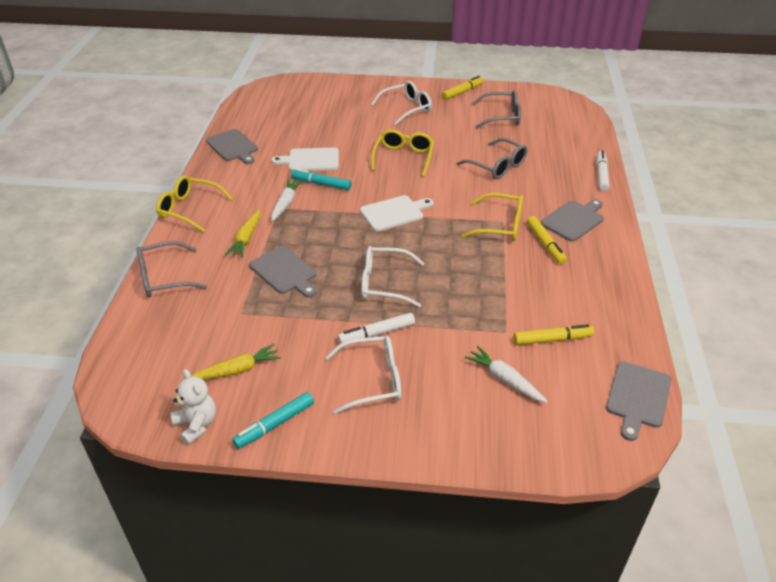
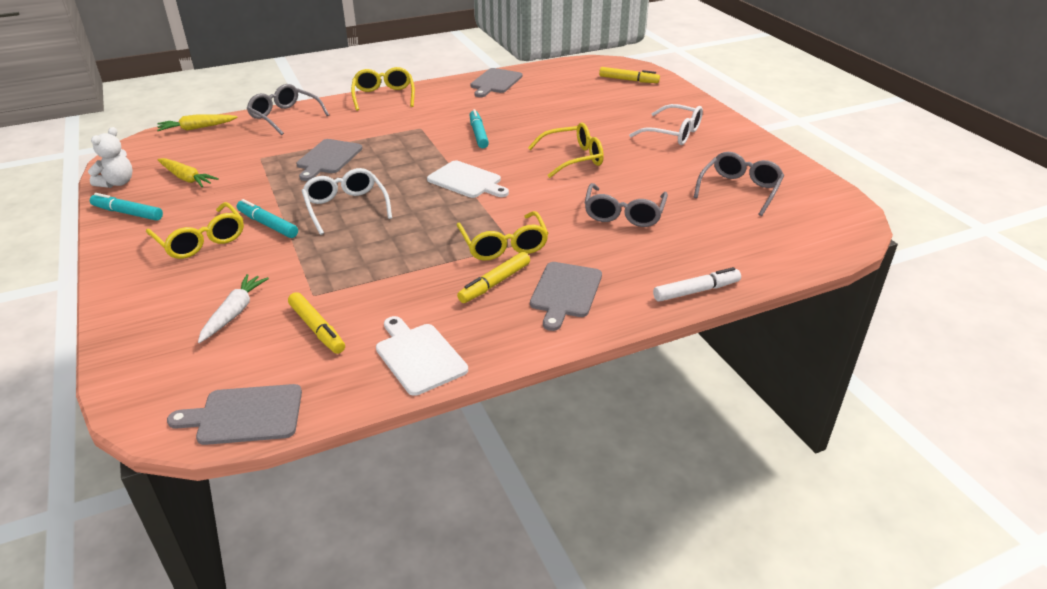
camera: 60 degrees right, 5 degrees down
(246, 238) = (362, 129): yellow carrot -> yellow carrot (197, 128)
(286, 203) = (430, 129): white carrot -> none
(311, 160) = (513, 118): white cutting board -> white cutting board (419, 356)
(373, 380) = (201, 241): white glasses -> yellow glasses
(377, 333) = (268, 224): white marker -> turquoise marker
(462, 92) = (759, 153): yellow marker -> yellow marker (628, 80)
(501, 116) = (739, 190): grey glasses -> grey glasses turned 120 degrees counterclockwise
(573, 220) = (565, 292): grey cutting board -> grey cutting board turned 90 degrees clockwise

